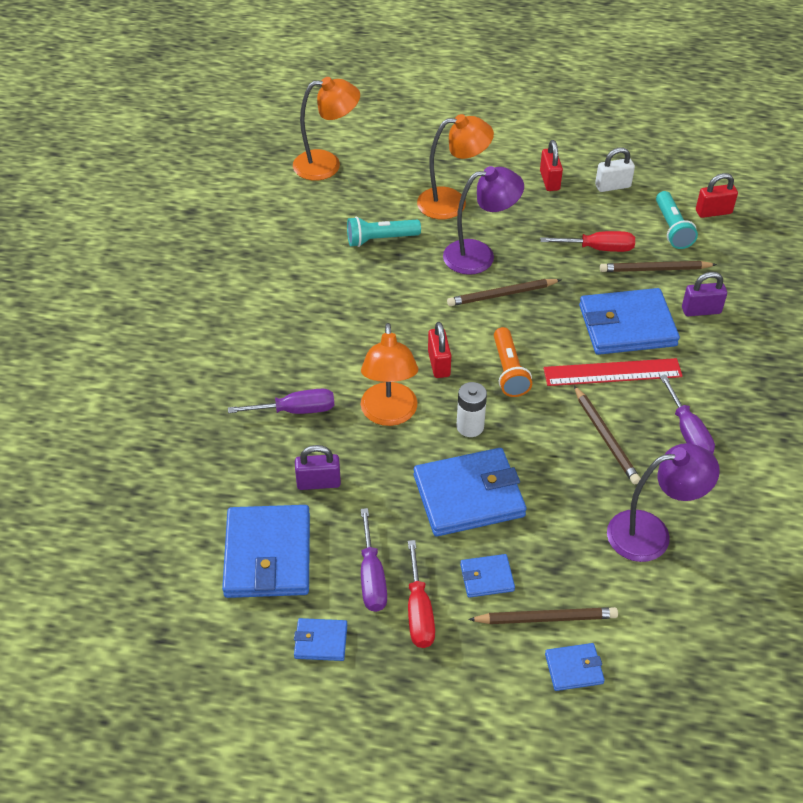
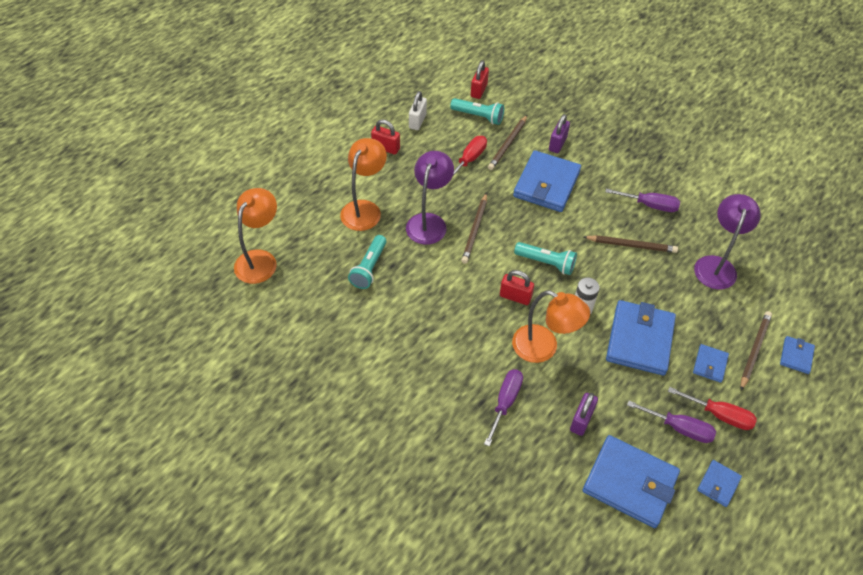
camera: 60 degrees left, 5 degrees up
(509, 371) = (546, 263): orange flashlight -> turquoise flashlight
(612, 372) = (581, 213): red ruler -> none

